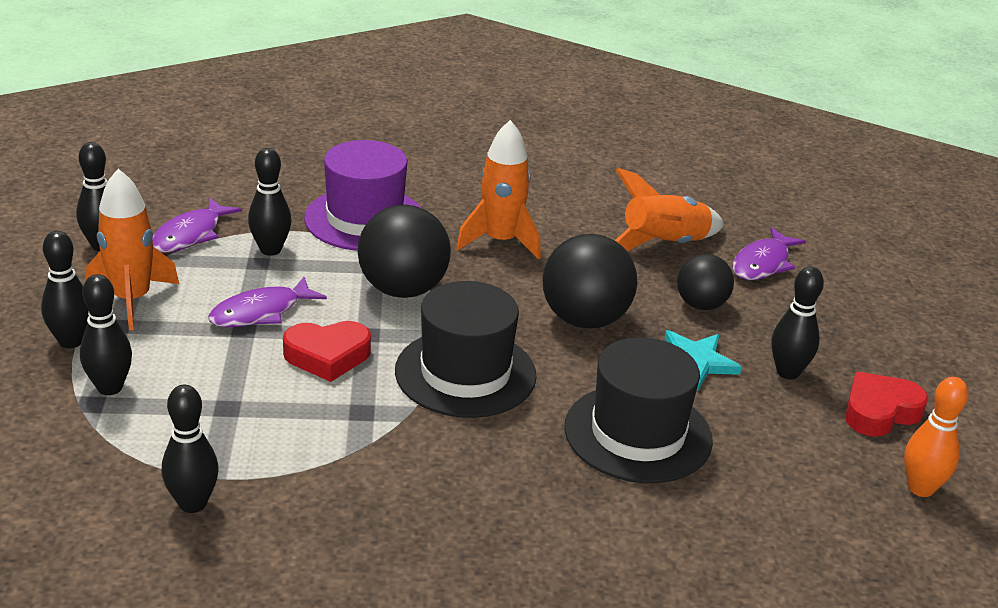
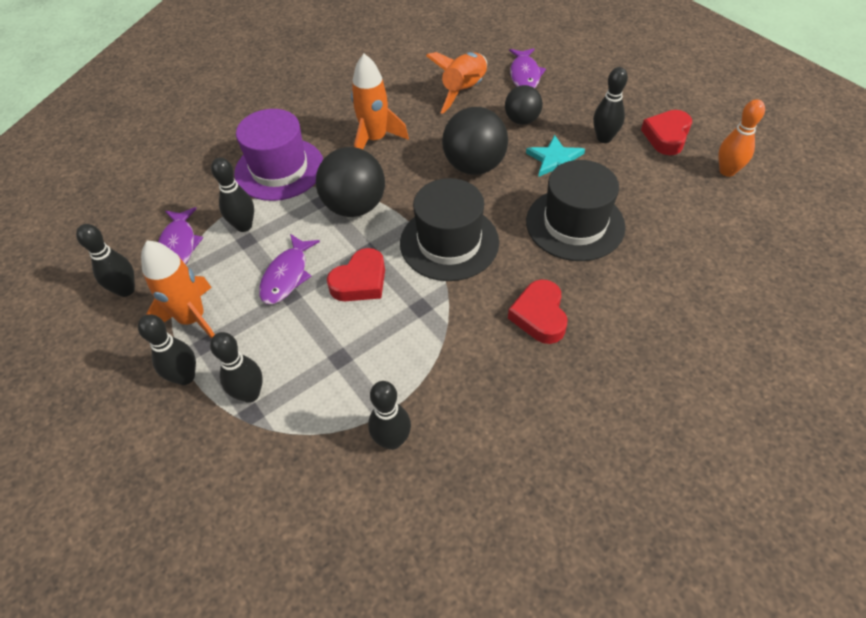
camera: 30 degrees left, 20 degrees up
(483, 492) = (539, 316): none -> red heart

